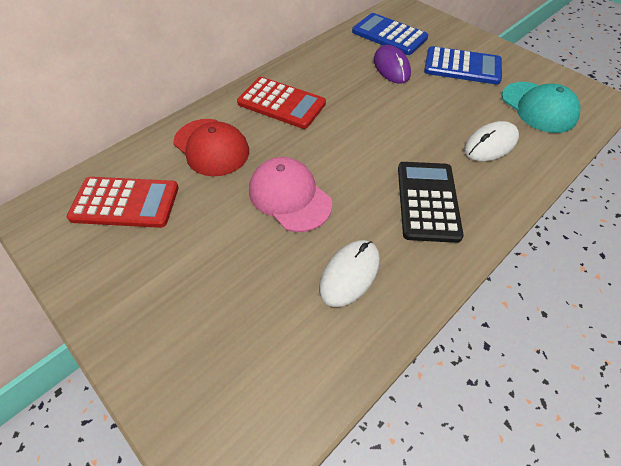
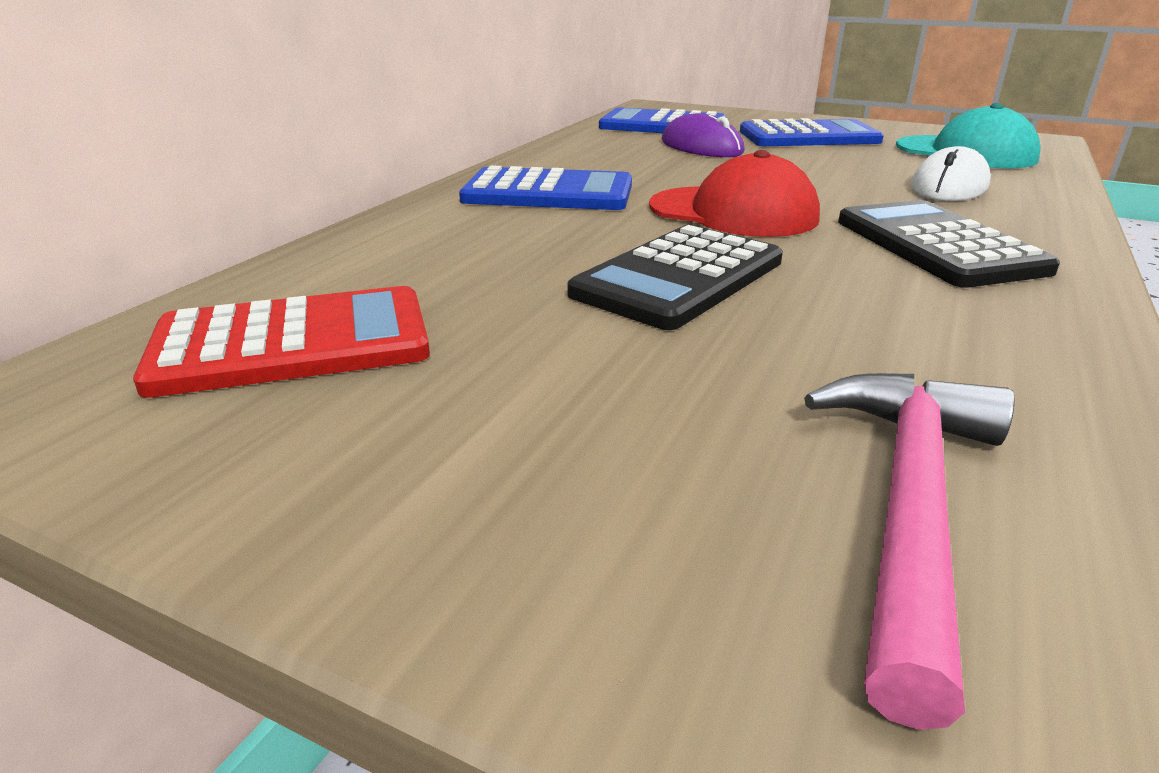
camera: 20 degrees left, 25 degrees down
(211, 147) = (450, 249): red cap -> red cap (733, 212)
(265, 357) = (909, 508): none -> pink hammer
(281, 103) = (548, 193): red calculator -> blue calculator
(289, 196) = (679, 278): pink cap -> black calculator
(349, 274) = (922, 344): white mouse -> none

